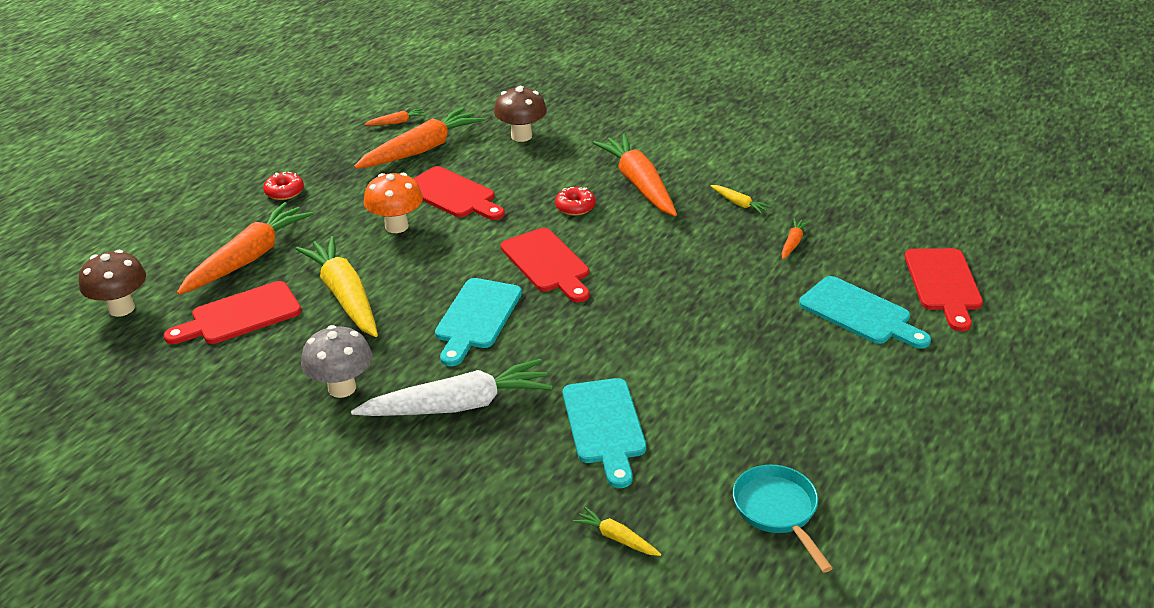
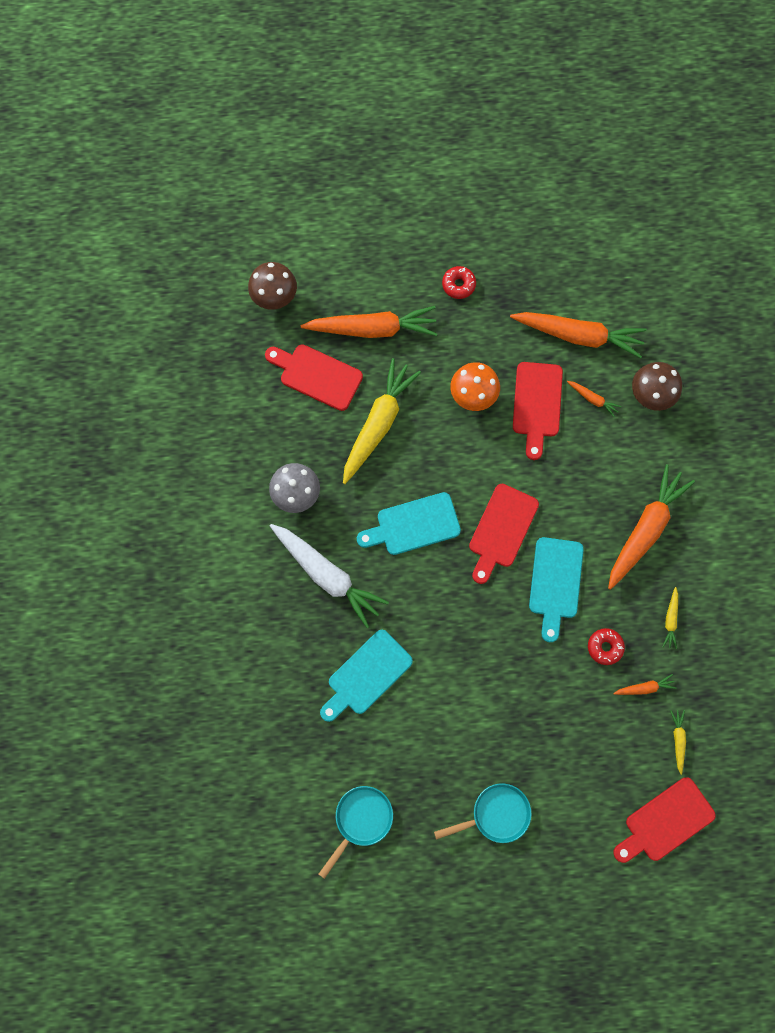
camera: 55 degrees right, 40 degrees up
(397, 122) = (602, 287): orange carrot -> orange carrot (593, 399)
(575, 207) = (582, 502): red donut -> red donut (605, 647)
(616, 538) = (283, 739): yellow carrot -> yellow carrot (678, 740)
(852, 395) = (496, 814): none -> turquoise pan
(859, 313) = (588, 777): turquoise cutting board -> turquoise cutting board (555, 582)

